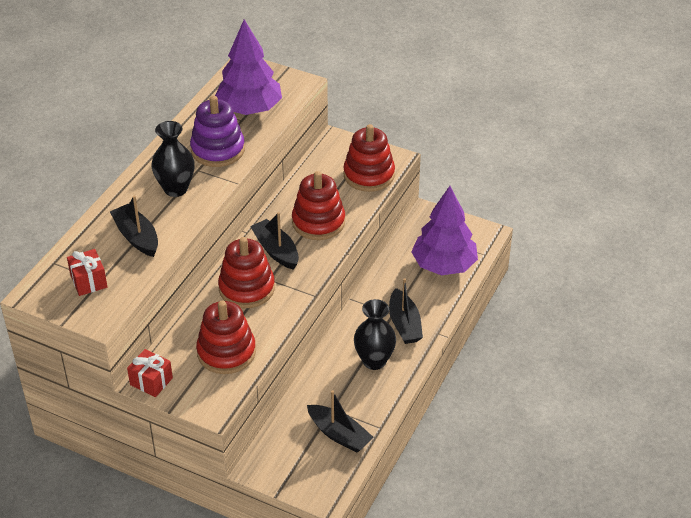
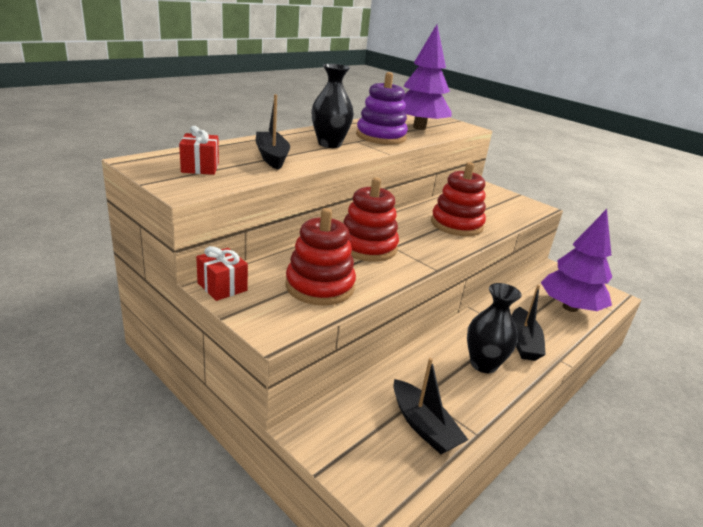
camera: 15 degrees right, 15 degrees down
(276, 250) = (408, 231): black boat -> none
(369, 175) = (512, 210): red stacking toy -> none

